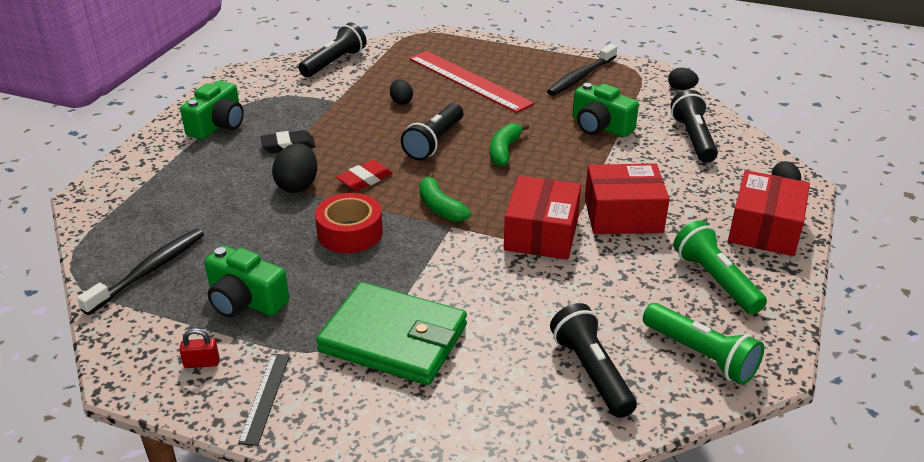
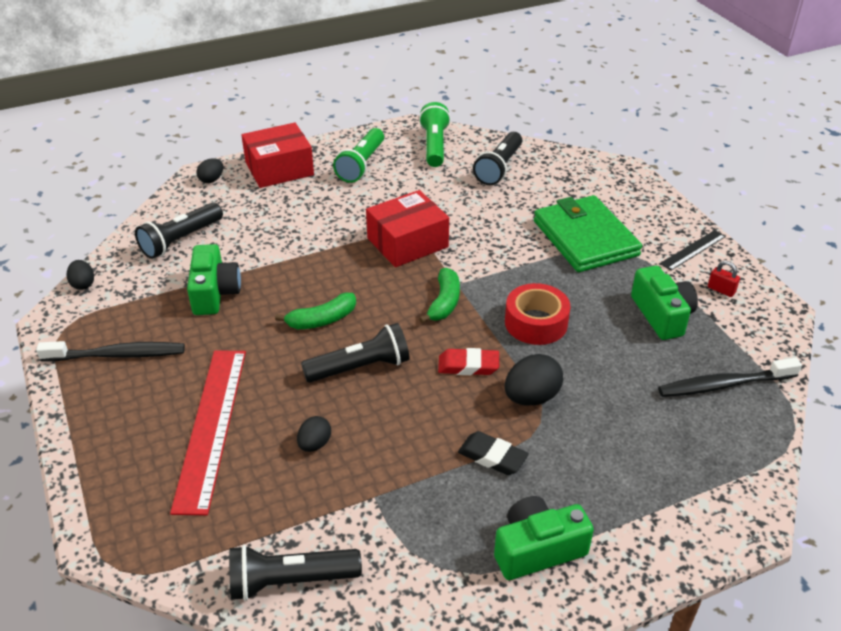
camera: 135 degrees left, 5 degrees up
(623, 215) = (337, 222): red box -> none

